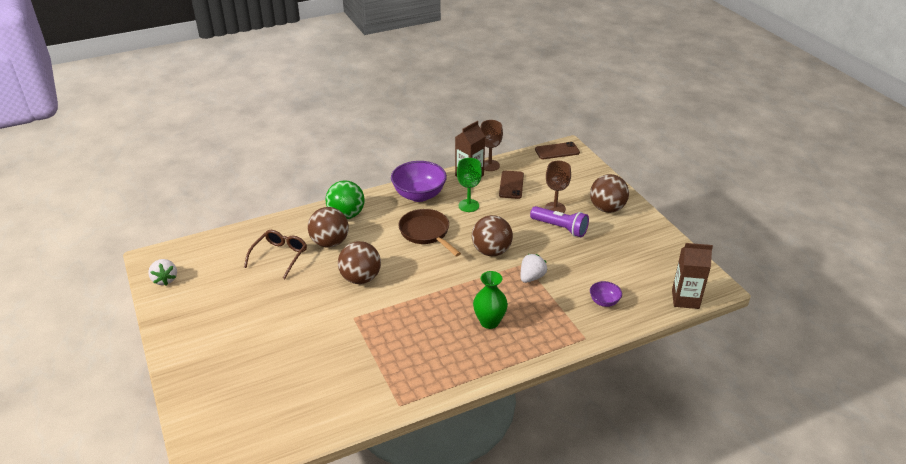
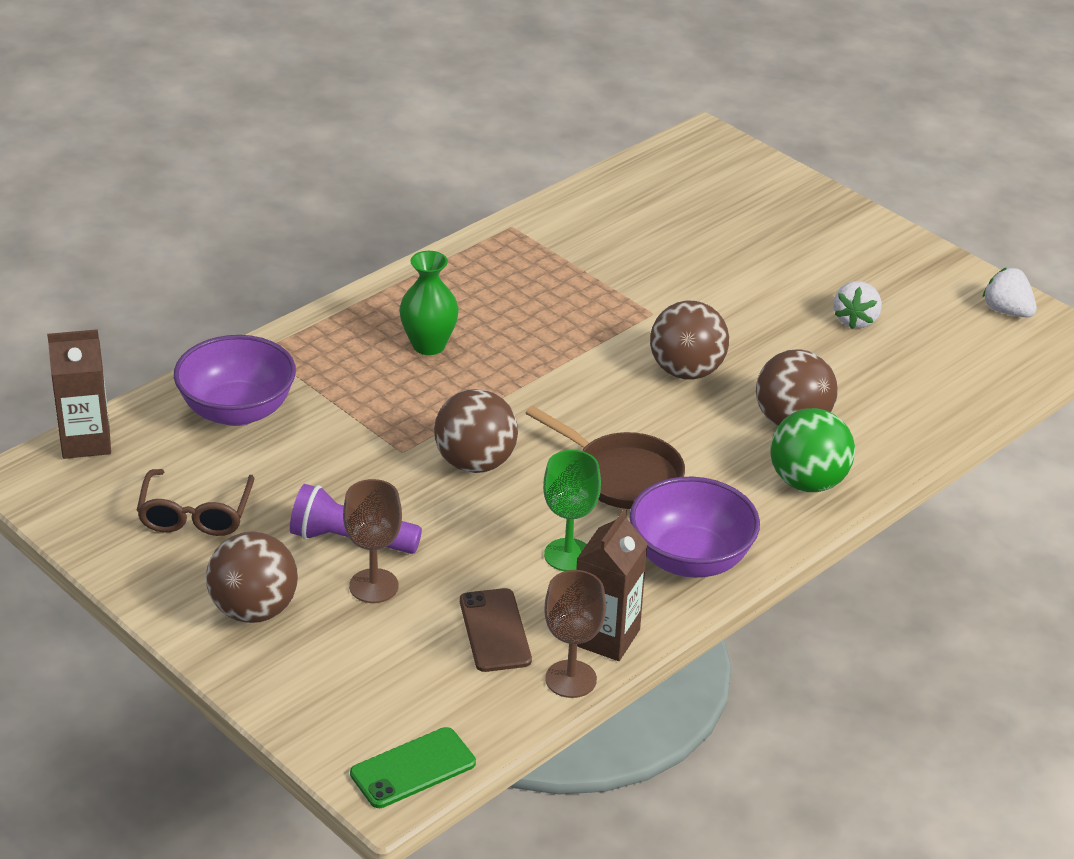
camera: 160 degrees right, 0 degrees up
(280, 256) = (859, 381): brown glasses -> brown glasses (195, 515)
(531, 277) = (380, 429): white strawberry -> white strawberry (855, 320)
(557, 151) = (413, 768): brown phone -> green phone
(604, 302) = (237, 411): purple bowl -> purple bowl, size x2.02

